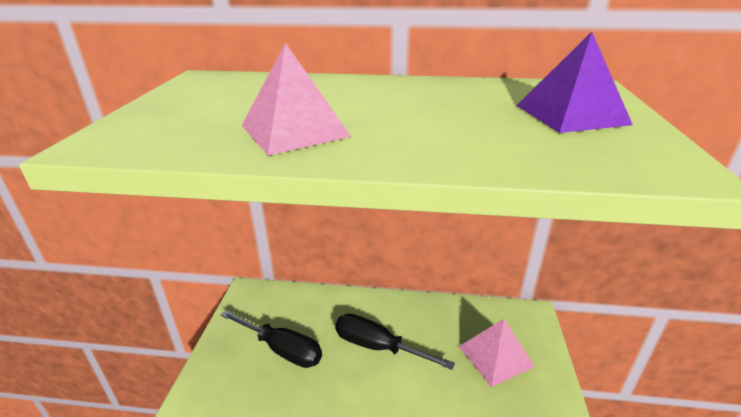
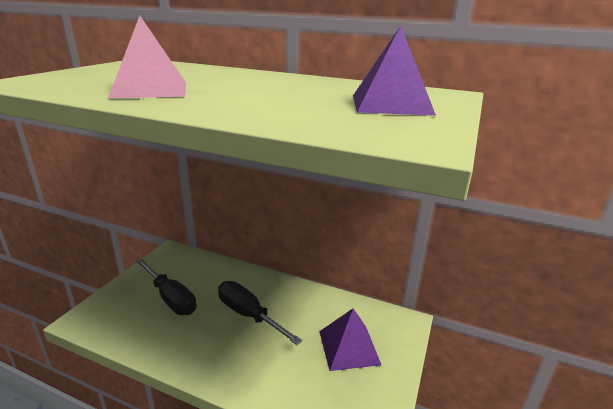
camera: 15 degrees right, 5 degrees down
(495, 356) = (348, 347): pink pyramid -> purple pyramid

